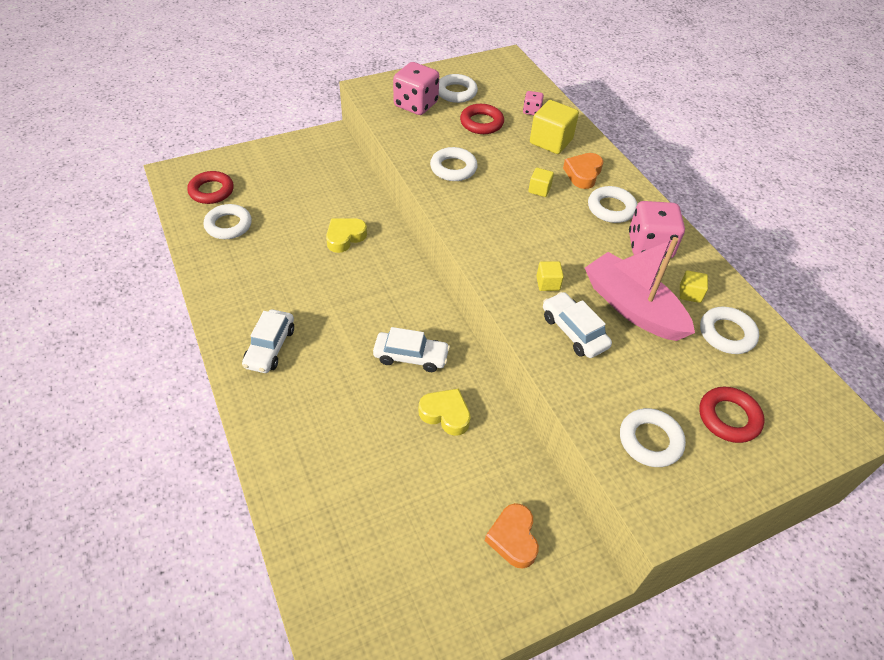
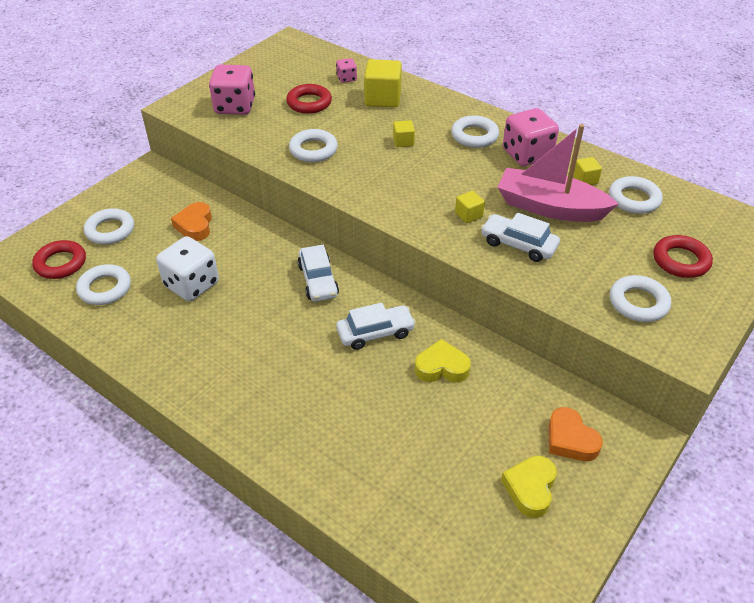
camera: 25 degrees left, 5 degrees down
(270, 347) = (235, 381): white car -> white car (318, 280)
(294, 249) = (191, 285): none -> white dice
(345, 237) = (235, 255): yellow heart -> yellow heart (530, 488)
(456, 92) = (265, 84): white ring -> white ring (110, 230)
(583, 174) = (430, 116): orange heart -> orange heart (195, 225)

